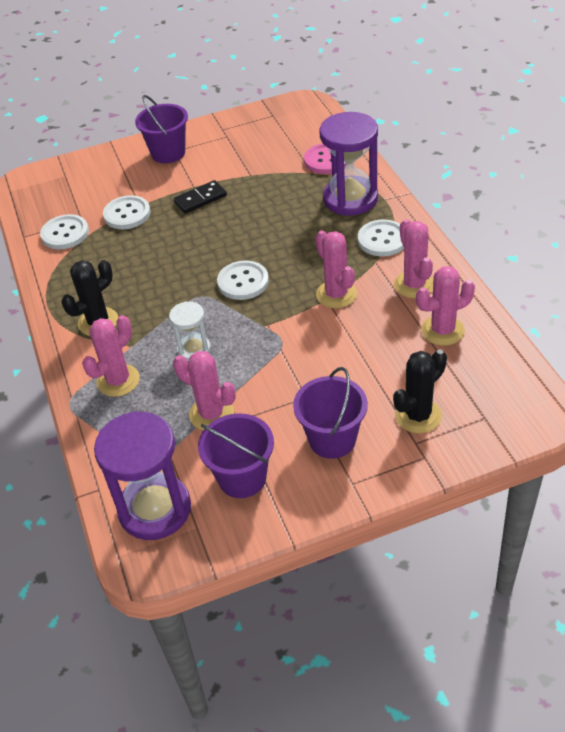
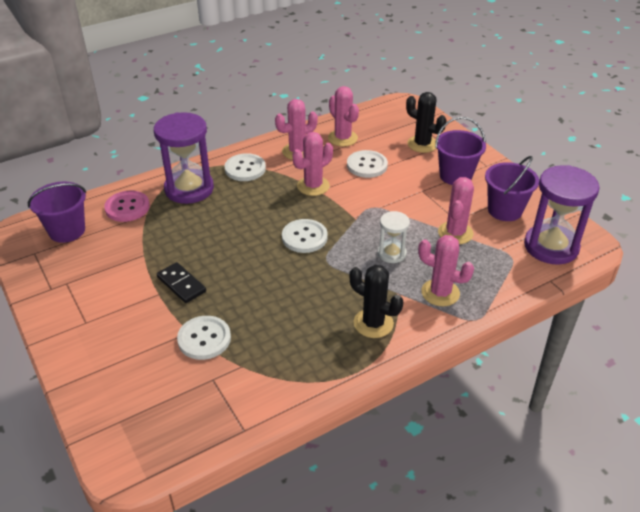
camera: 105 degrees left, 5 degrees down
(65, 233) = (238, 388): white button -> white button (367, 165)
(168, 153) = (89, 326): purple bucket -> purple bucket (67, 231)

